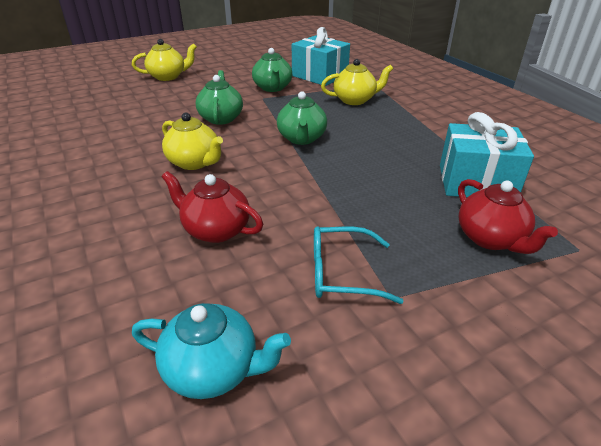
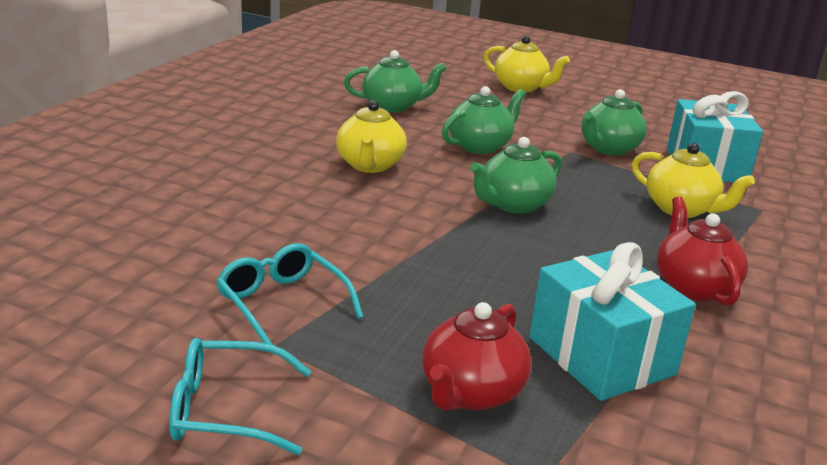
camera: 50 degrees right, 10 degrees down
(126, 121) = (392, 106): none -> green teapot
(213, 369) = (93, 278): turquoise teapot -> none
(216, 230) = (272, 216): red teapot -> red teapot (693, 287)
(463, 355) = (226, 410): none -> turquoise glasses

